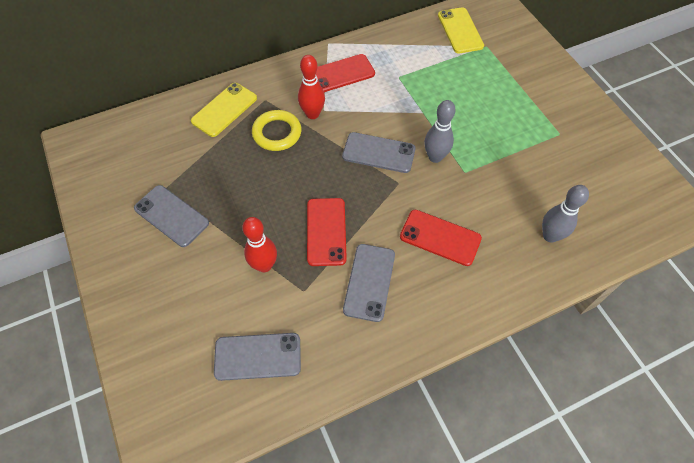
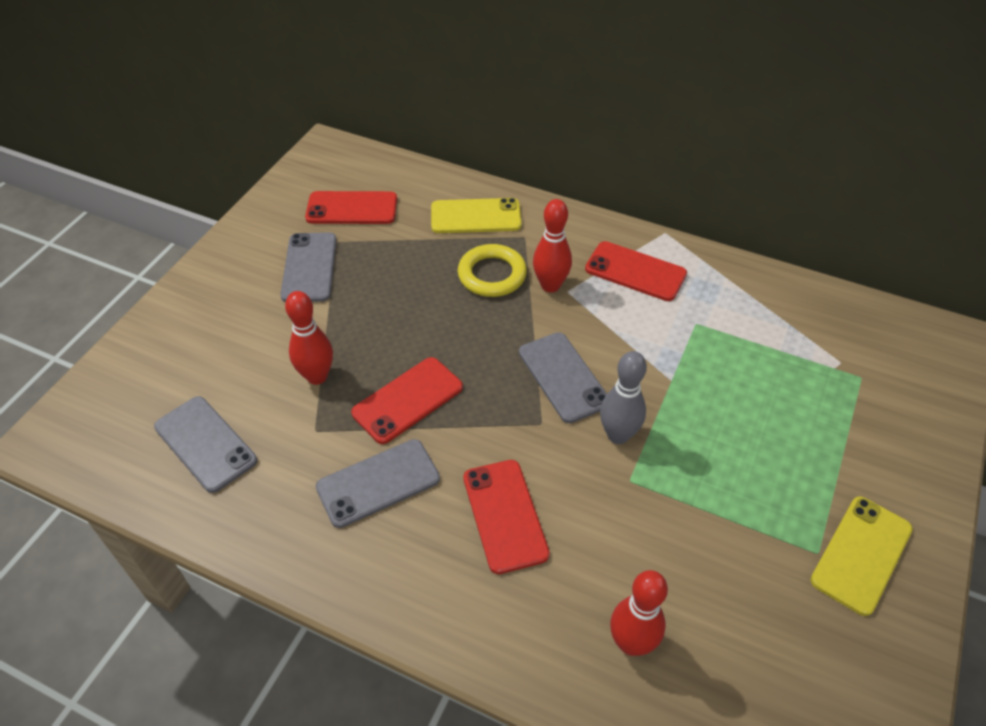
camera: 50 degrees right, 10 degrees down
(146, 163) = (352, 208): none -> red phone
(460, 30) = (849, 334): yellow phone -> yellow phone (861, 554)
(550, 236) = (631, 643): grey bowling pin -> red bowling pin

